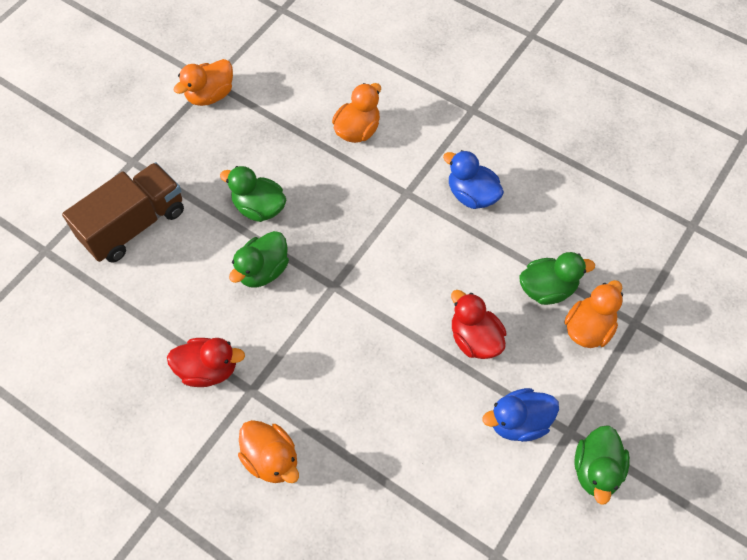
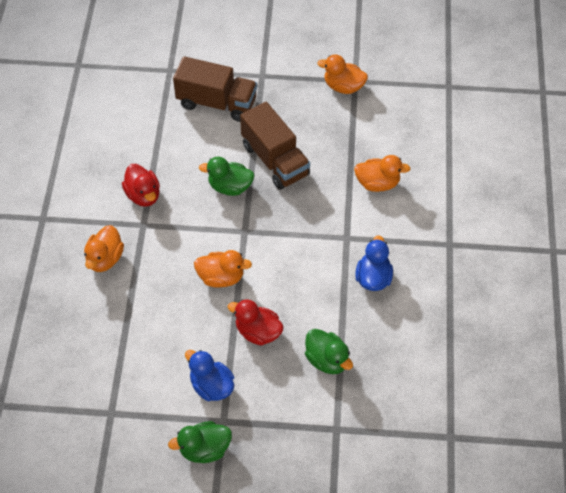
camera: 60 degrees right, 5 degrees down
(259, 208) = (275, 160): green duck -> brown truck
(474, 339) = (258, 332): red duck -> red duck turned 90 degrees counterclockwise
(588, 328) = (311, 400): orange duck -> orange duck (221, 277)

